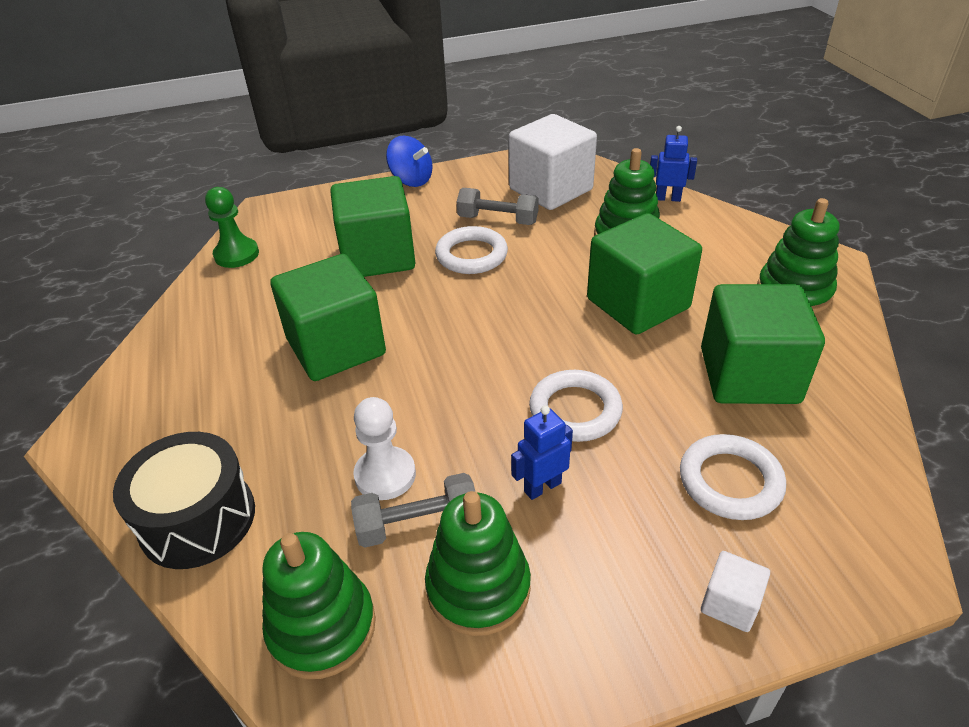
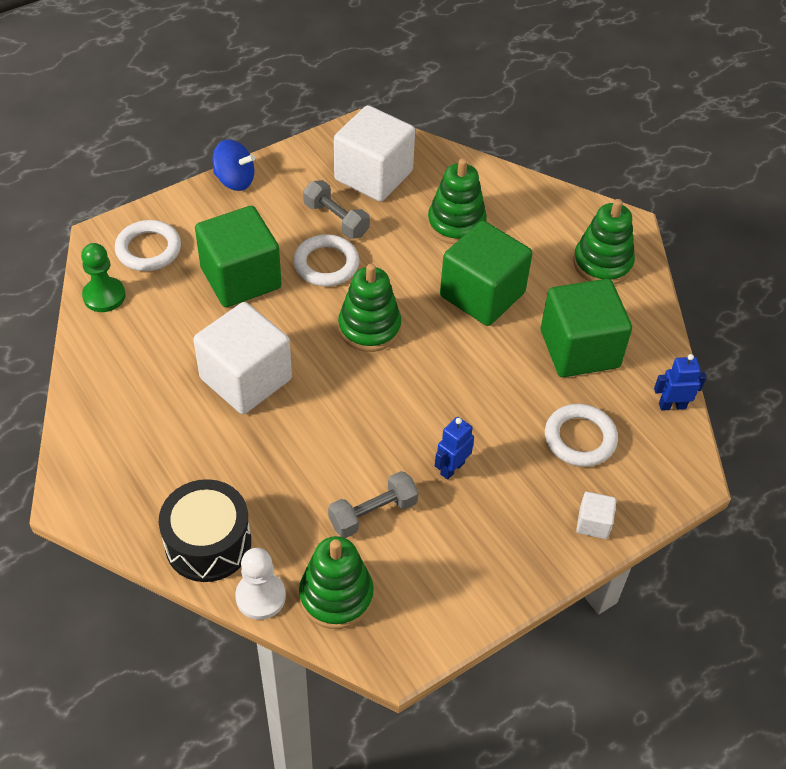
camera: 20 degrees left, 10 degrees up
(336, 347) = (246, 379): green cube -> white cube
(385, 475) = (334, 482): white pawn -> white pawn (260, 596)
(478, 588) = (431, 548): green stacking toy -> green stacking toy (369, 328)
(498, 220) = (336, 220): grey dumbbell -> grey dumbbell turned 45 degrees clockwise
(575, 410) = (458, 402): white ring -> white ring (148, 249)
(668, 198) = (482, 173): blue robot -> blue robot (672, 405)

